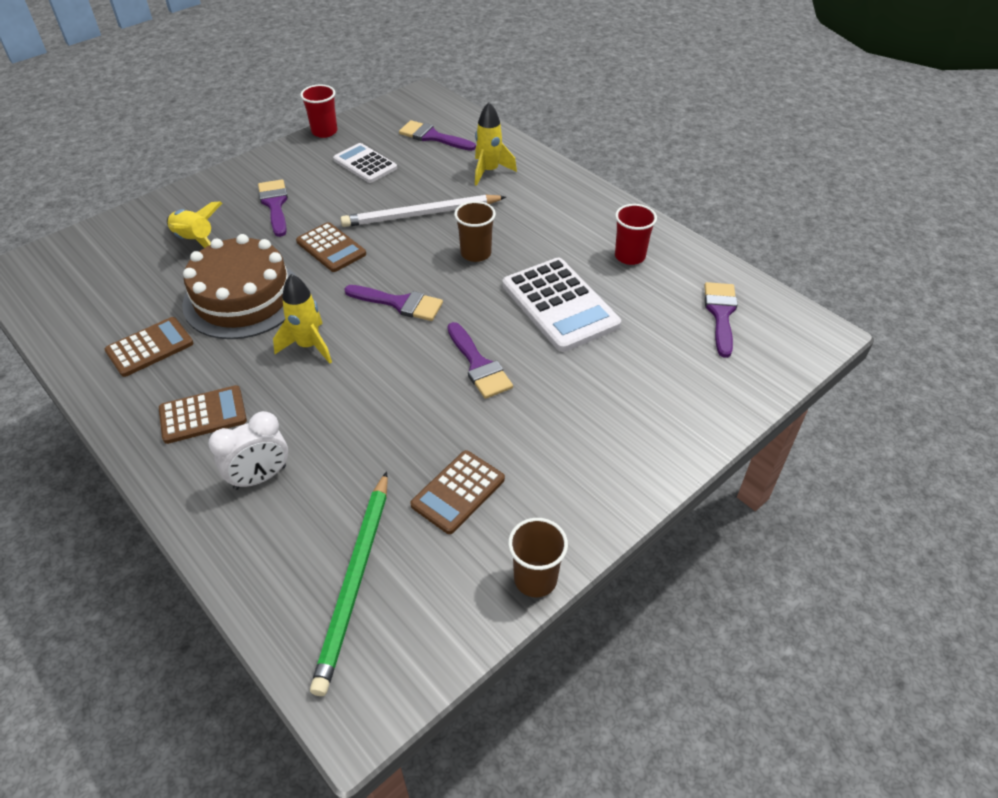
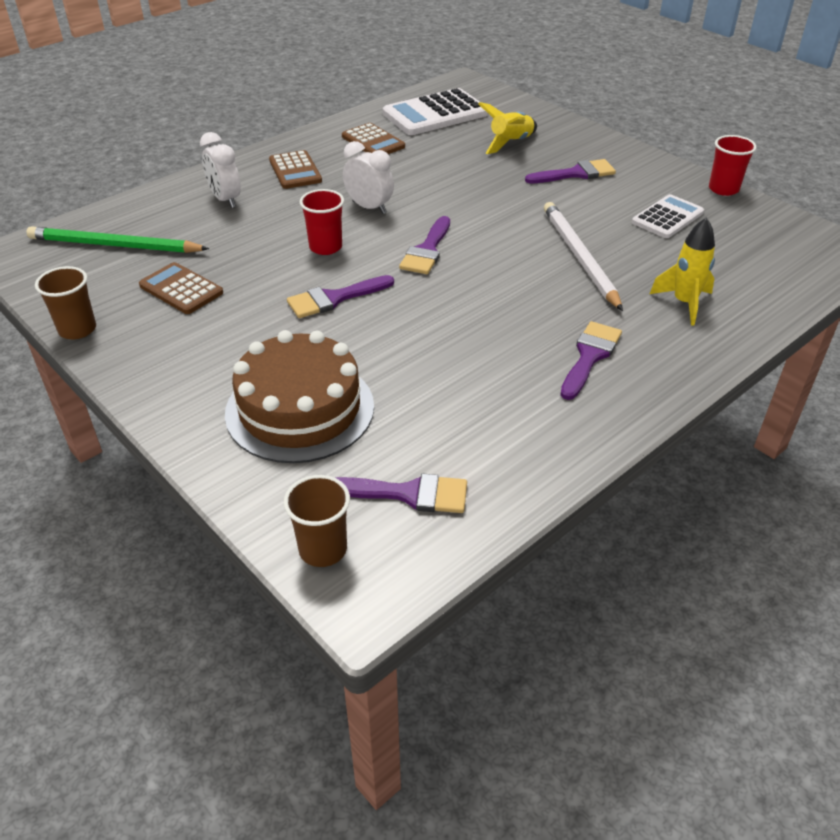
camera: 90 degrees right, 5 degrees down
(243, 298) = (433, 172): brown cake -> brown cake (300, 409)
(308, 346) = (369, 207): yellow rocket -> white clock
(331, 248) = (510, 208): brown calculator -> none
(433, 137) = (746, 260): purple brush -> purple brush (589, 356)
(476, 253) = (513, 295): brown cup -> brown cup (323, 549)
(560, 305) = (425, 354): white calculator -> white calculator (435, 114)
(630, 256) = (523, 417): red cup -> red cup (325, 247)

